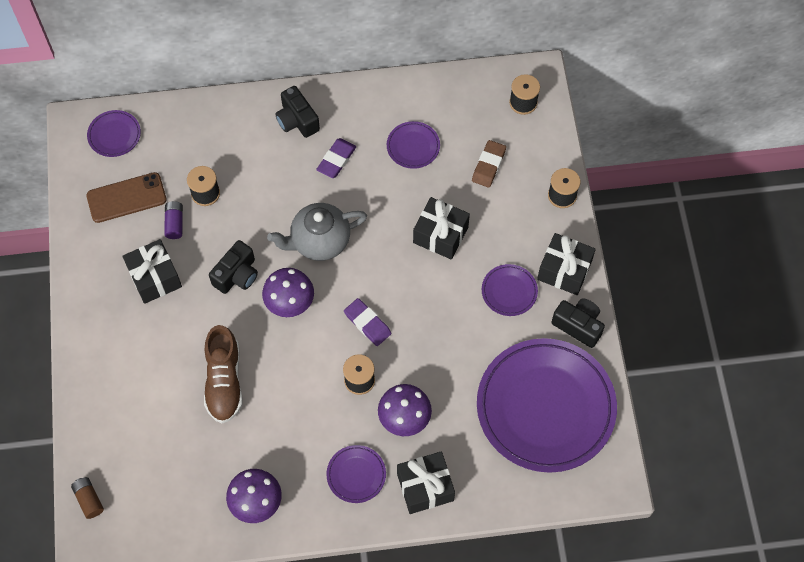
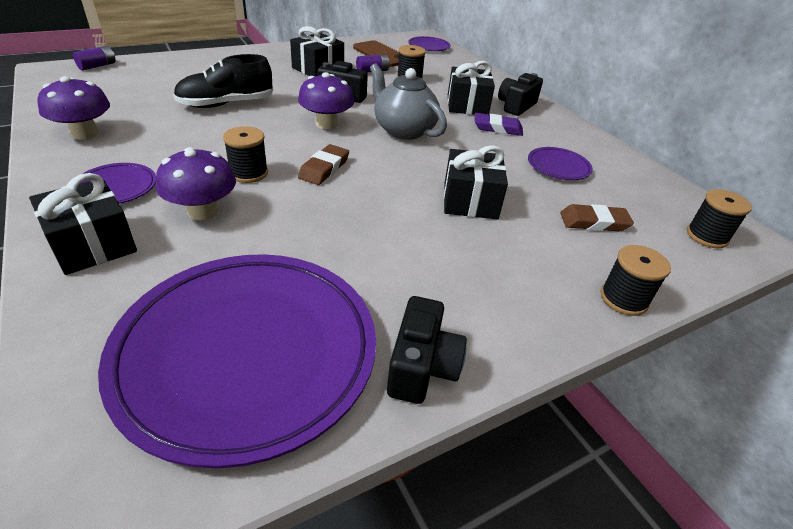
camera: 65 degrees right, 25 degrees down
(89, 500) = (97, 66): brown battery -> purple battery
(224, 381) = (226, 104): brown shoe -> black shoe
(367, 323) = (324, 168): purple eraser -> brown eraser
(509, 291) = (433, 272): purple plate -> none
(564, 270) = (507, 326): black gift -> black gift (467, 105)

